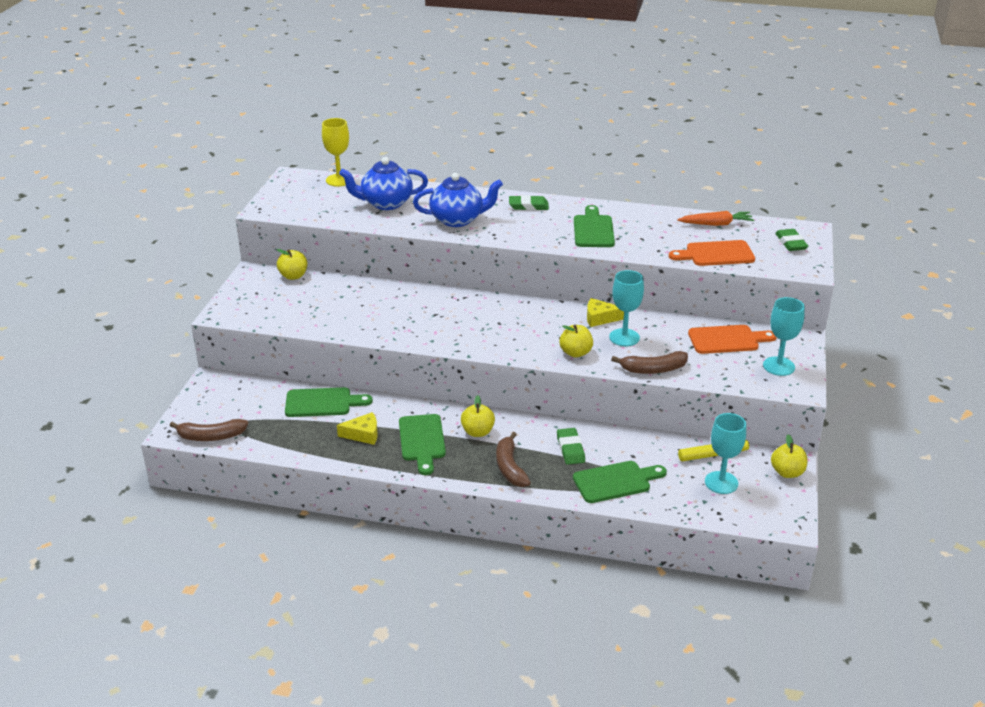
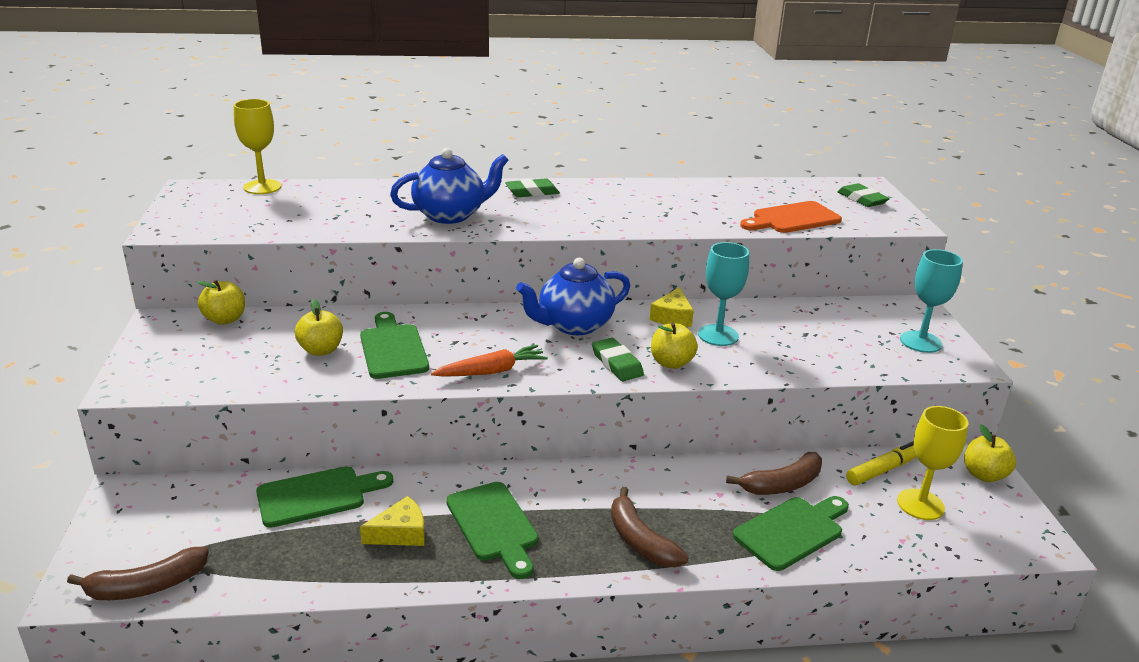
camera: 20 degrees left, 5 degrees down
(385, 203) = (341, 206): blue teapot -> blue teapot (574, 325)
(477, 432) = (567, 497): yellow apple -> yellow apple (321, 350)
(570, 449) = (705, 496): green eraser -> green eraser (617, 363)
(593, 230) = (630, 209): green cutting board -> green cutting board (393, 349)
(600, 318) = (672, 317): yellow cheese -> yellow cheese turned 60 degrees counterclockwise
(653, 369) = (782, 368): brown banana -> brown banana (782, 484)
(716, 224) = (765, 189): orange carrot -> orange carrot (491, 371)
(721, 482) = (920, 504): turquoise goblet -> yellow goblet
(727, 340) = (839, 320): orange cutting board -> none

